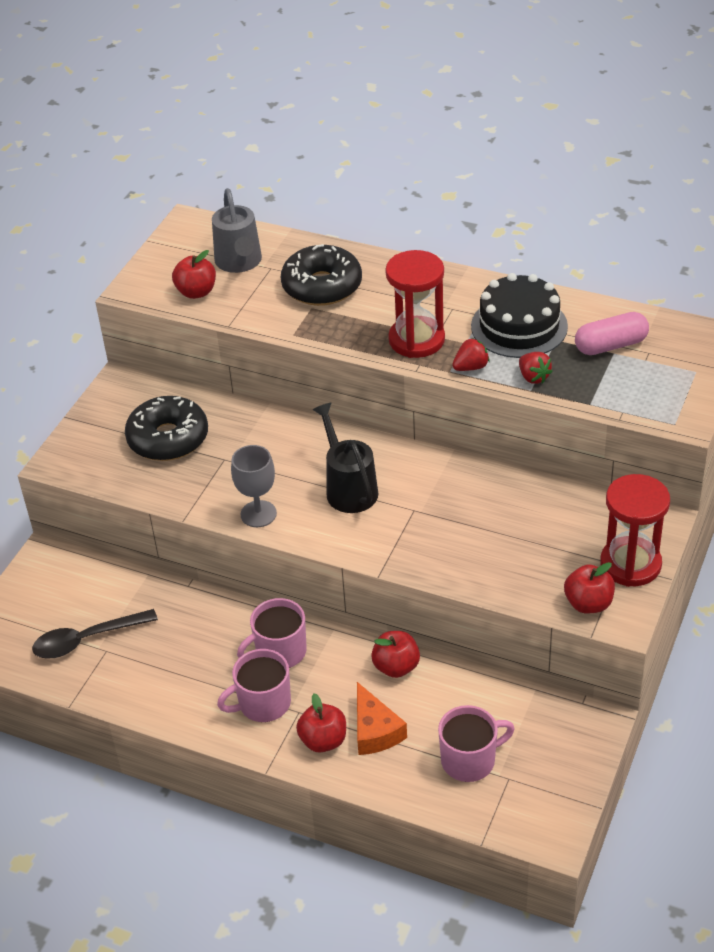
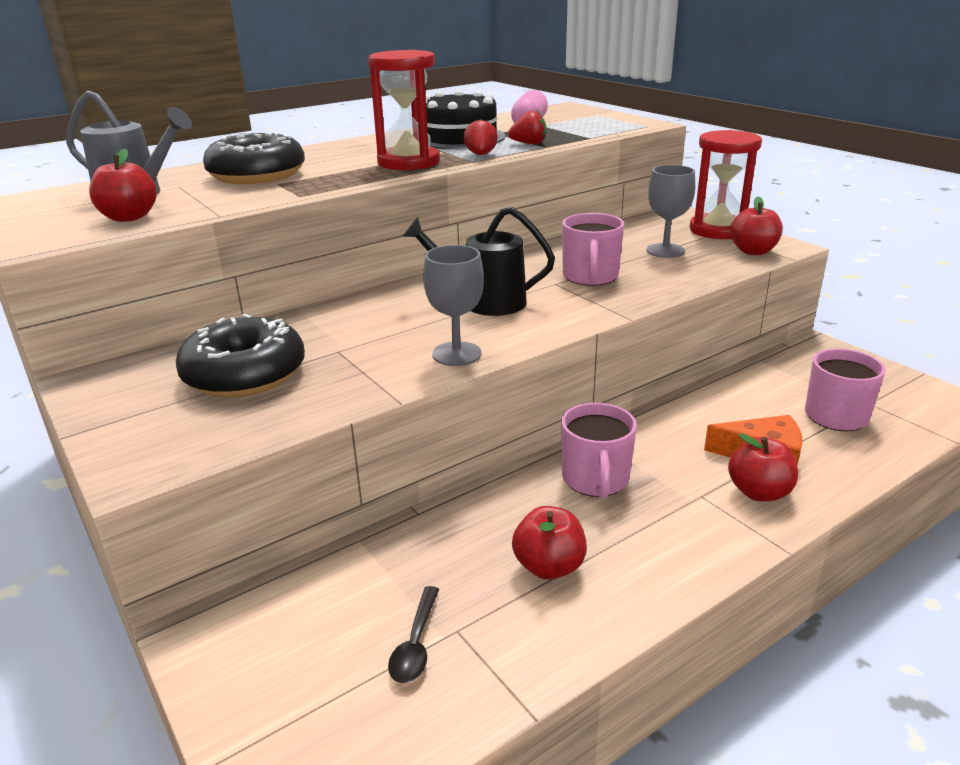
camera: 60 degrees left, 15 degrees down
(87, 640) = (416, 644): black spoon -> black spoon, size x0.59
(263, 703) = (670, 517): pink mug -> pink mug (590, 277)
(396, 667) = (678, 416): red apple -> red apple (549, 566)
(542, 547) = (665, 251): none -> grey goblet

